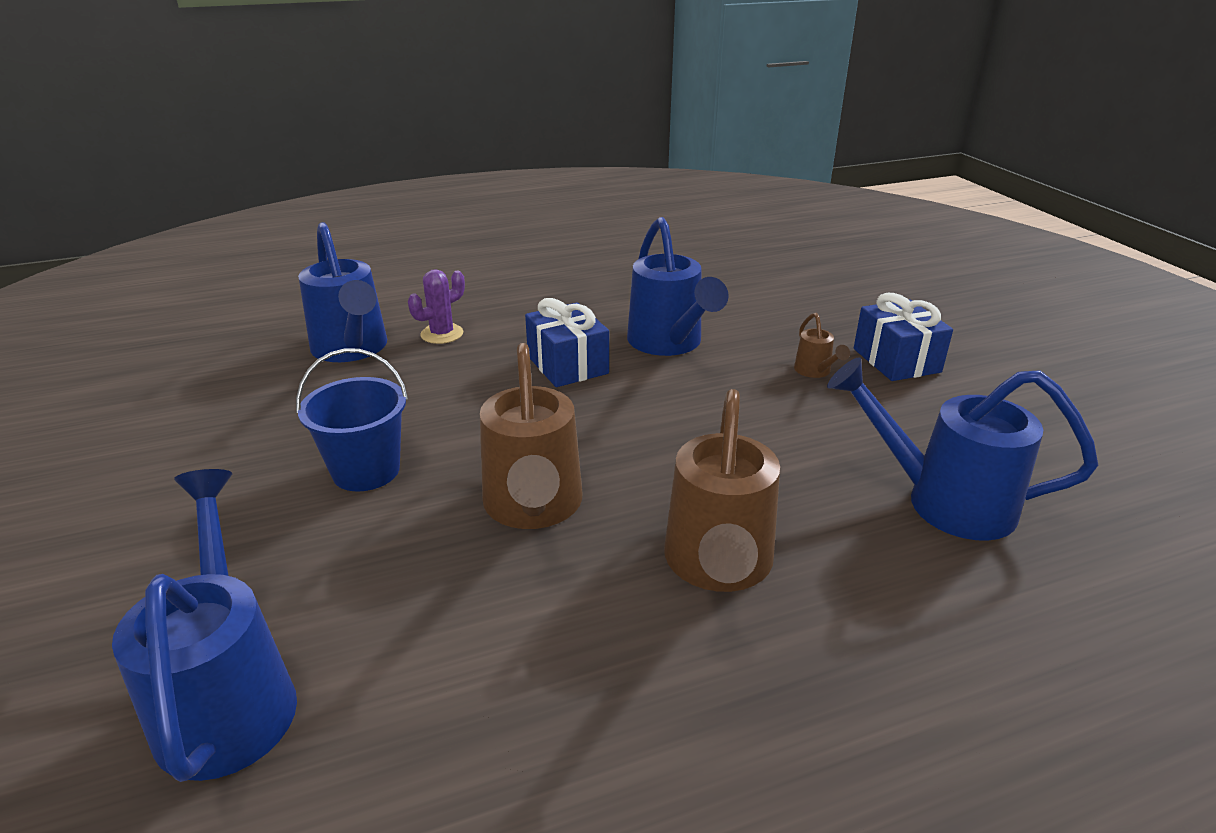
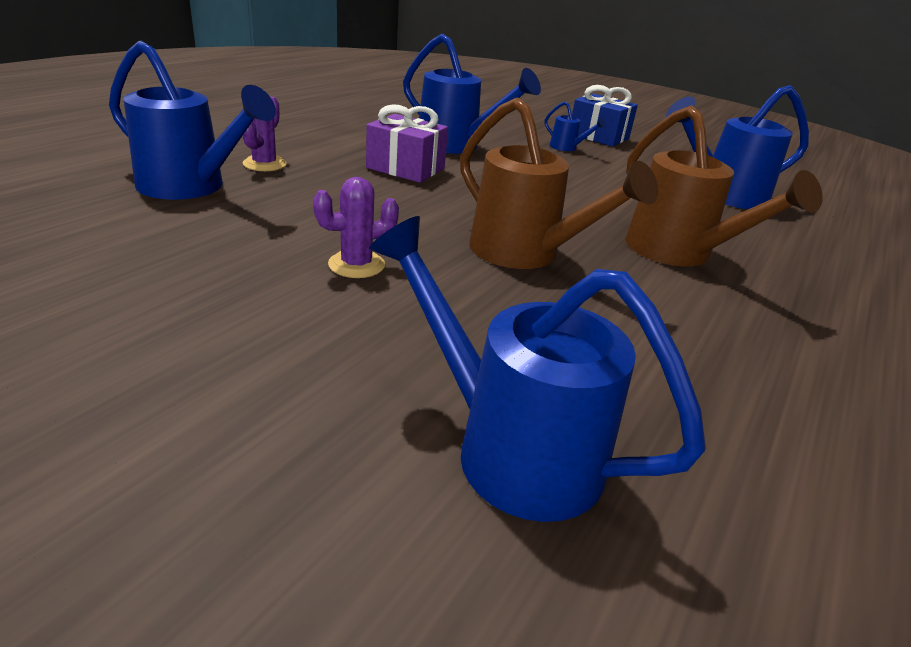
camera: 40 degrees left, 0 degrees up
(366, 470) = (356, 265): blue bucket -> purple cactus
(567, 365) = (405, 168): blue gift -> purple gift
(815, 371) = (567, 148): brown watering can -> blue watering can

